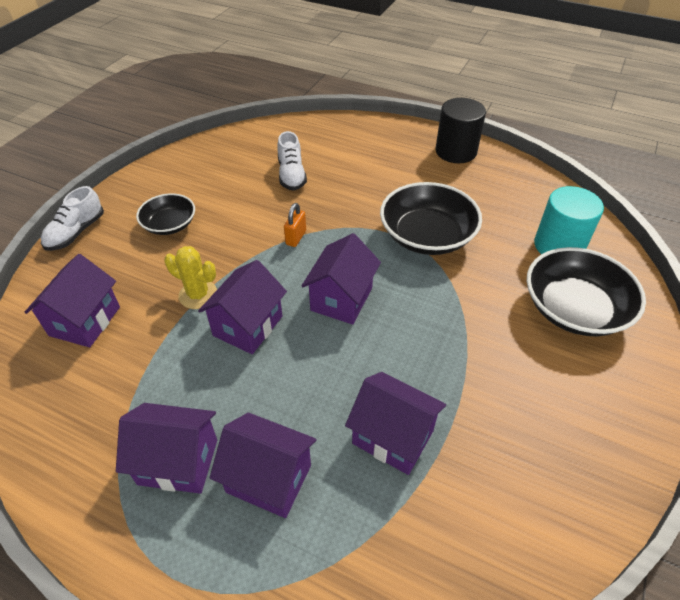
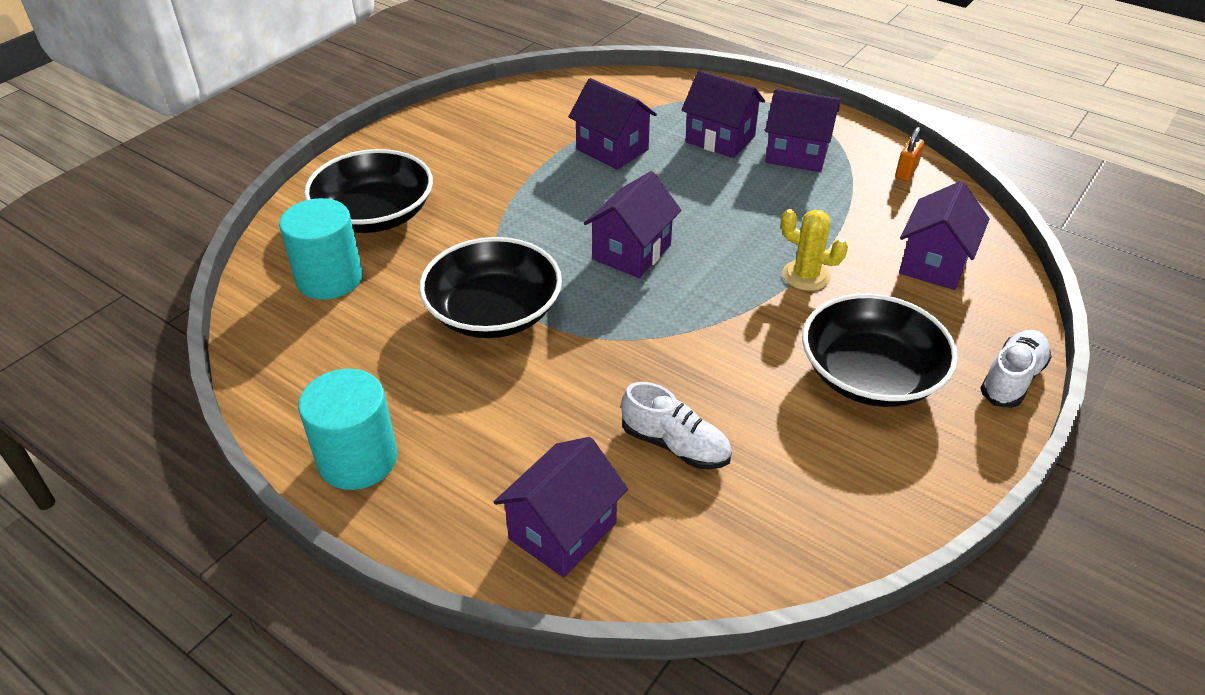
camera: 170 degrees left, 5 degrees down
(169, 224) = (870, 375): black bowl -> black bowl, size x1.69
(248, 326) = (742, 239): purple house -> purple house (563, 531)
(291, 175) = (675, 445): white shoe -> white shoe turned 120 degrees clockwise
(296, 238) = (679, 331): orange padlock -> orange padlock (906, 172)
(456, 151) = (357, 459): black cylinder -> turquoise cylinder

